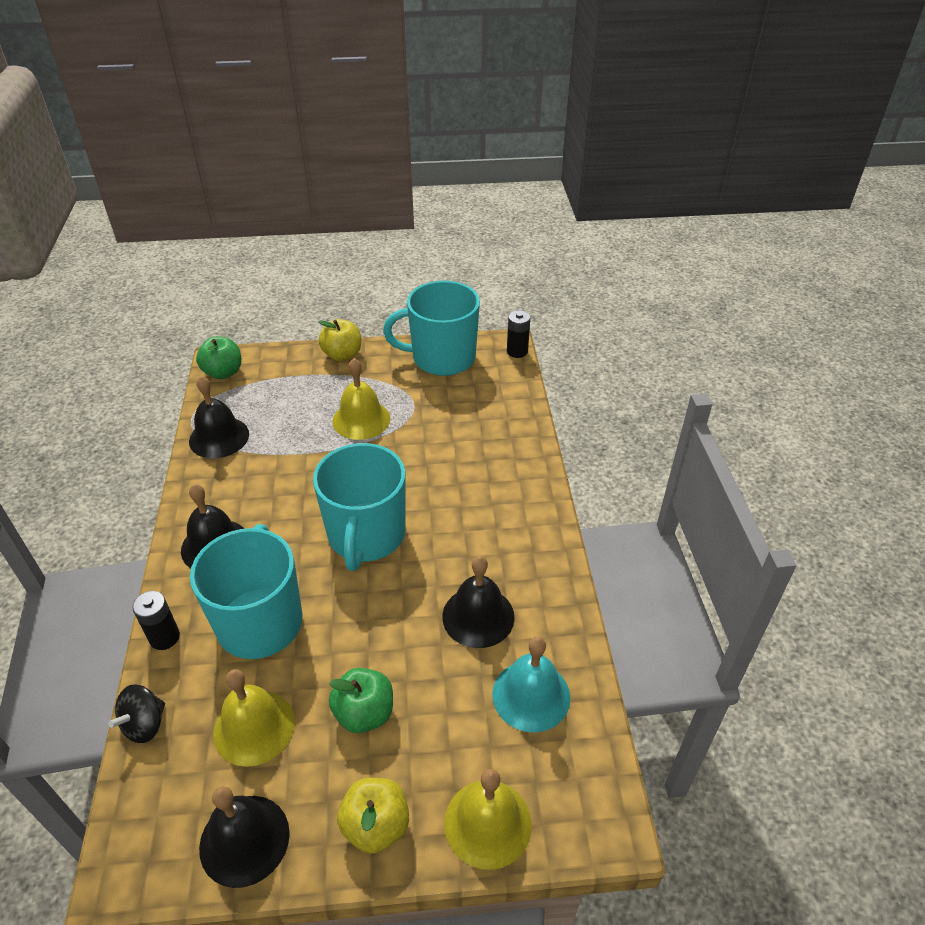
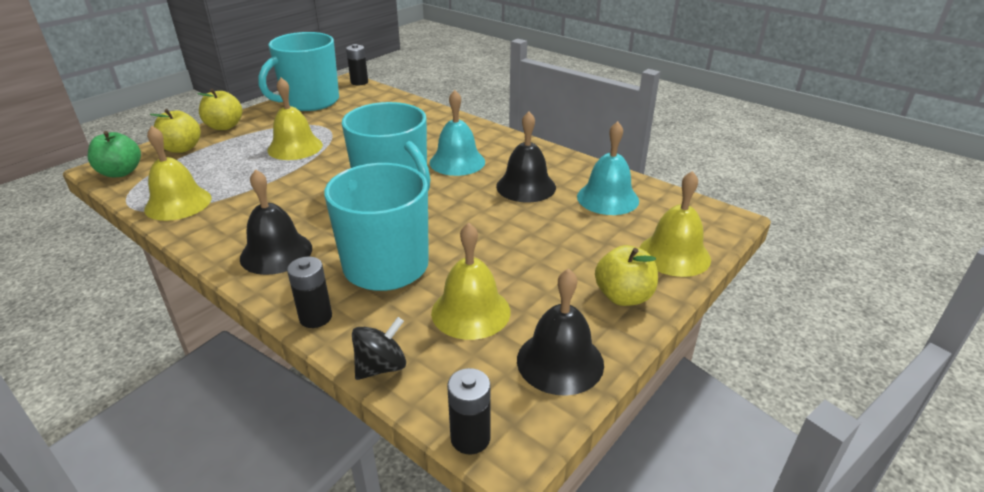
camera: 45 degrees left, 10 degrees down
(114, 843) = (470, 438): none -> black battery
(145, 724) = (381, 367): black spinning top -> black spinning top turned 120 degrees counterclockwise
(219, 437) = (178, 203): black bell -> yellow bell
(286, 367) = (182, 148): none -> yellow apple
(364, 713) = (532, 260): green apple -> none
(462, 534) = (457, 162): none -> turquoise bell

